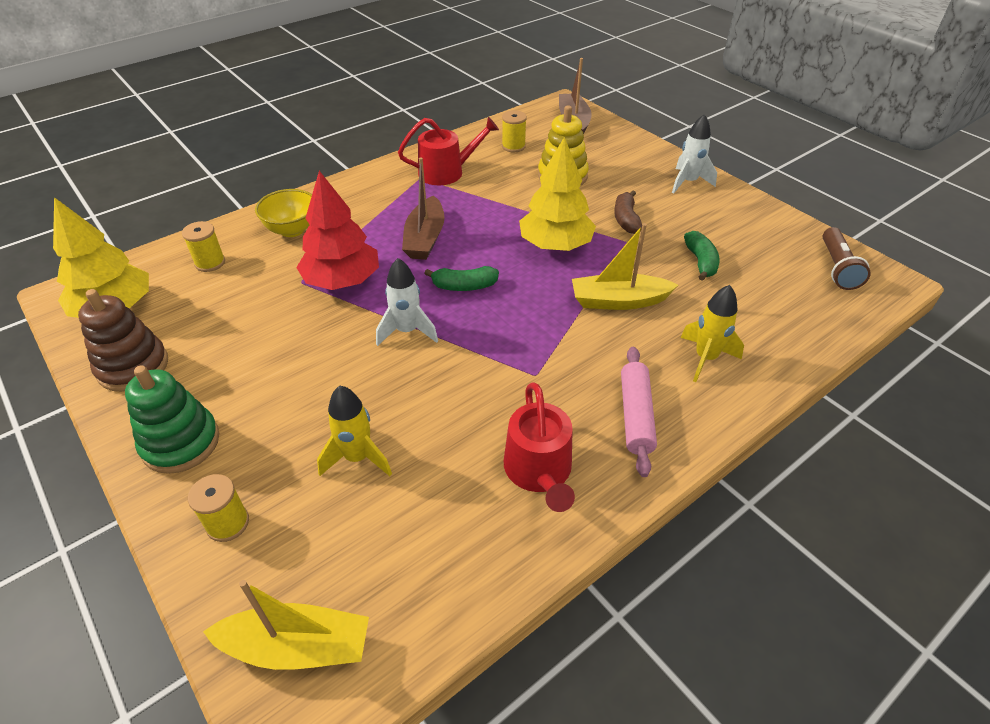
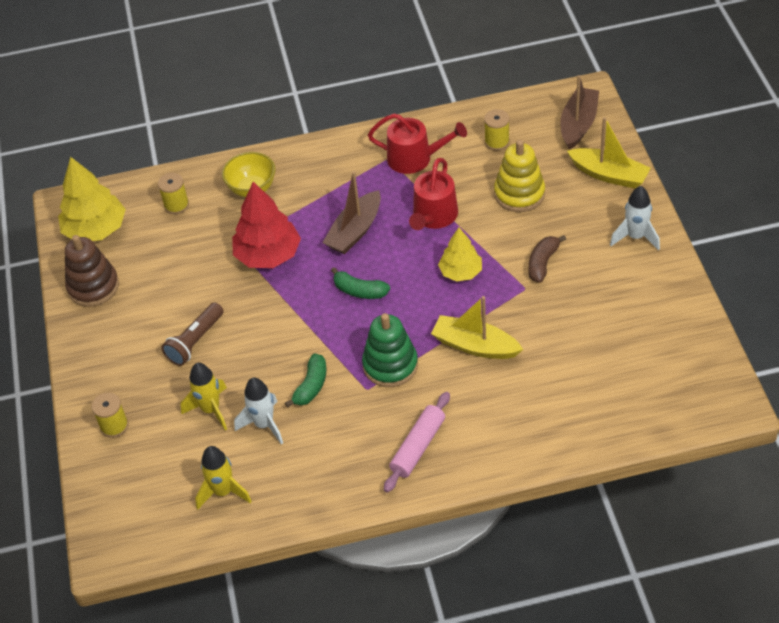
camera: 30 degrees right, 5 degrees up
(181, 443) = (105, 359): green stacking toy -> green stacking toy (390, 365)
(297, 646) = (125, 514): yellow boat -> yellow boat (609, 175)
(407, 331) = (293, 319): white rocket -> white rocket (264, 424)
(539, 471) = (323, 462): red watering can -> red watering can (433, 216)
(555, 245) = (461, 272): yellow tree -> yellow tree, size x0.63
(700, 262) = (575, 330): green banana -> green banana (311, 386)
(705, 358) = (506, 420): yellow rocket -> yellow rocket (223, 492)
(837, 268) = (695, 375): brown flashlight -> brown flashlight (195, 341)

